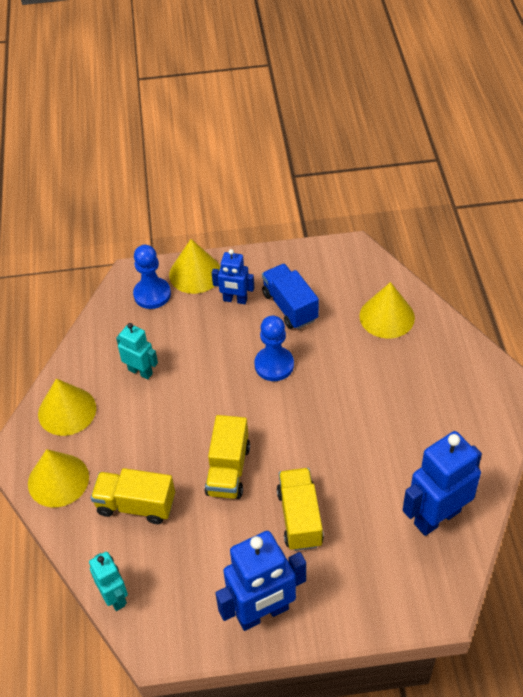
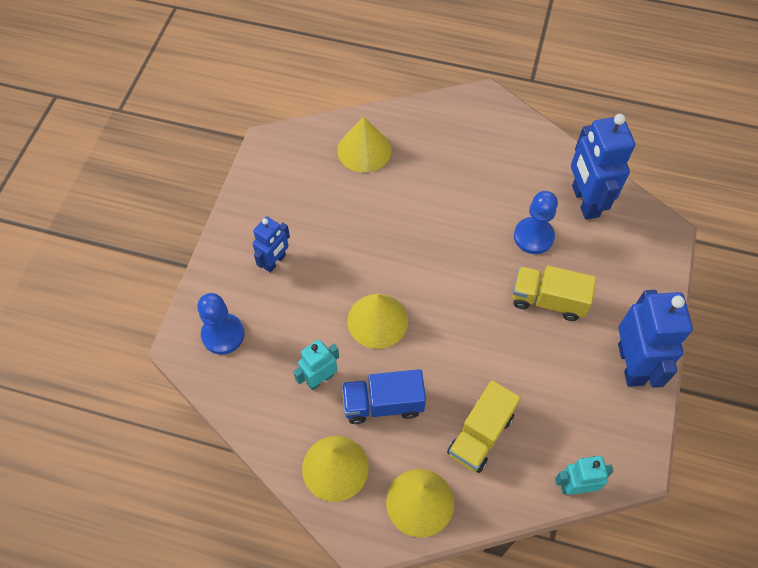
camera: 70 degrees left, 10 degrees up
(195, 273) = (218, 285): yellow cone -> yellow cone (377, 320)
(228, 470) = (474, 339): yellow truck -> none
(274, 365) = (373, 258): blue pawn -> blue pawn (533, 237)
(290, 306) = (310, 219): blue truck -> blue truck (383, 404)

